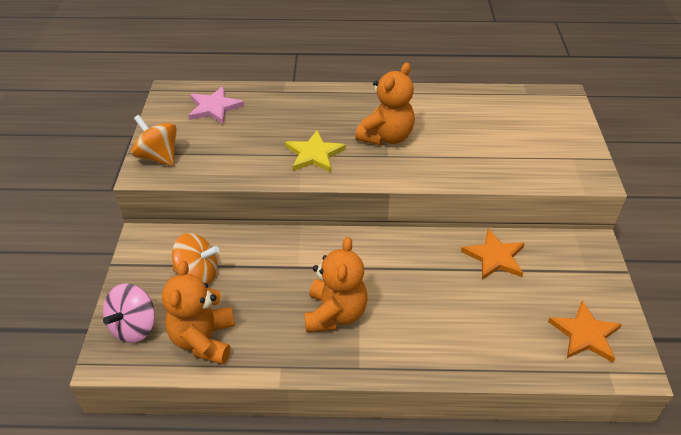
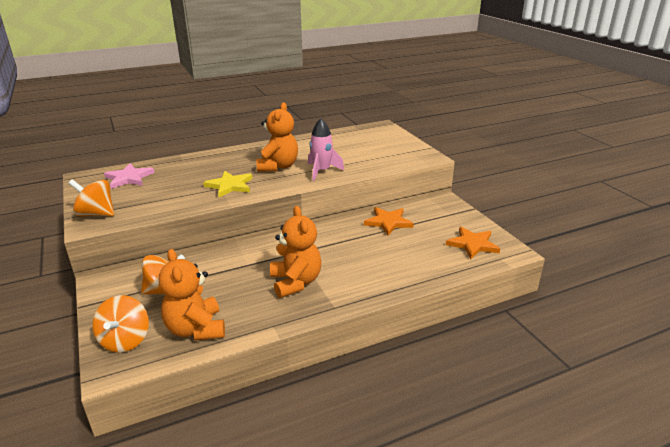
camera: 25 degrees left, 15 degrees down
(134, 327) = (125, 340): pink spinning top -> orange spinning top
(435, 162) = (322, 171): none -> pink rocket

